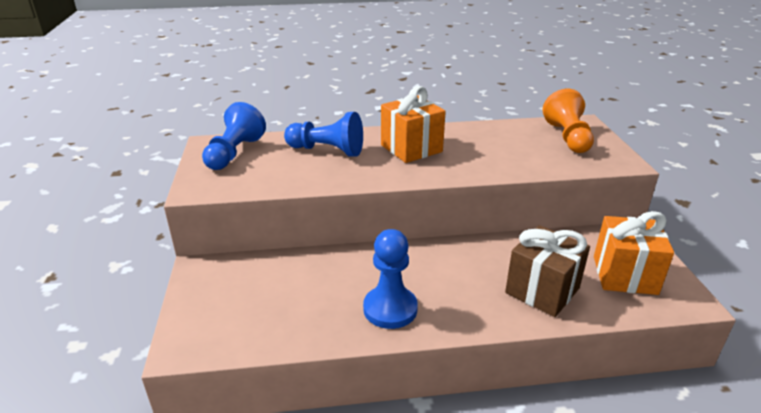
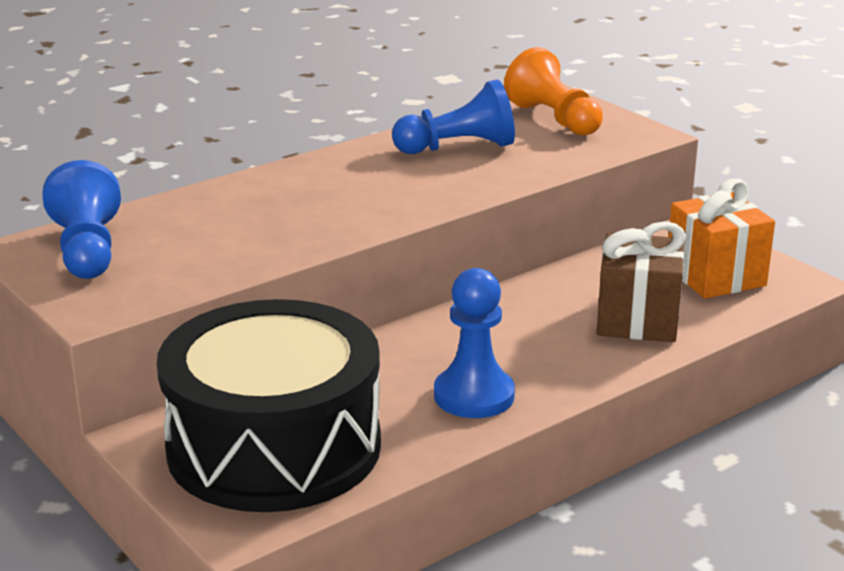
camera: 30 degrees left, 5 degrees down
(251, 300) = (274, 447): none -> black drum
(327, 150) = (234, 212): blue pawn -> blue pawn (458, 148)
(411, 148) = (358, 180): orange gift -> none

